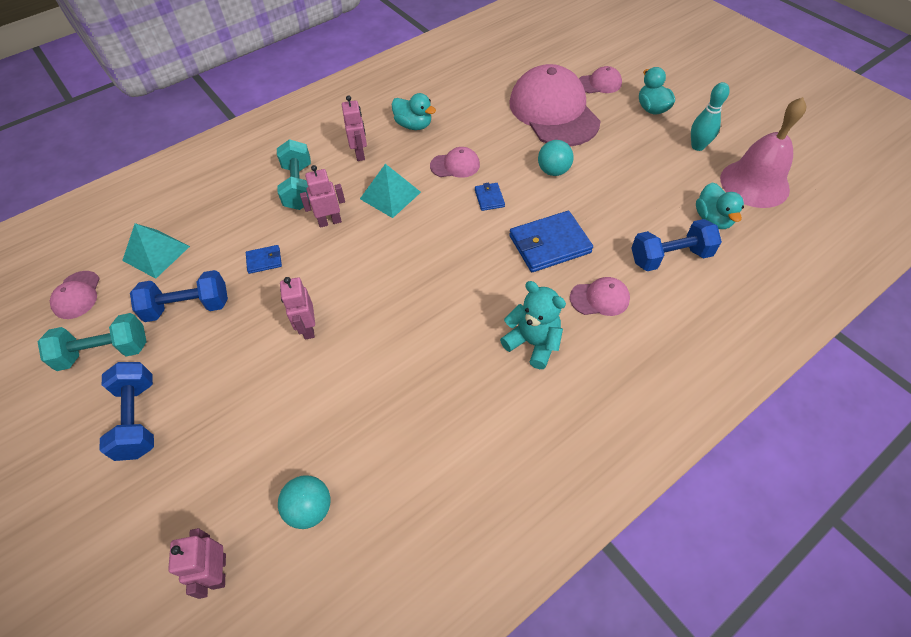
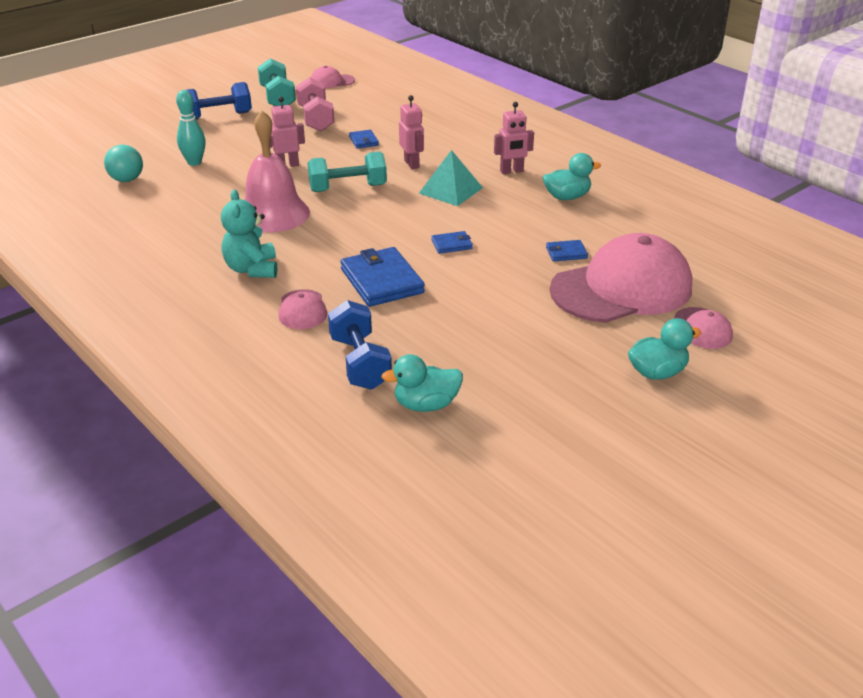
camera: 85 degrees right, 20 degrees down
(156, 253) = (373, 100): turquoise pyramid -> none
(188, 307) = (316, 119): blue dumbbell -> pink dumbbell
(218, 571) = (96, 155): pink robot -> none
(299, 187) = (458, 146): turquoise dumbbell -> turquoise dumbbell (348, 188)
(413, 125) = (567, 197): turquoise duck -> turquoise duck turned 135 degrees counterclockwise
(455, 165) = (503, 223): pink cap -> none
(504, 134) = (566, 253): none -> blue wallet
(533, 343) = (252, 269): turquoise teddy bear -> turquoise teddy bear turned 135 degrees clockwise
(553, 171) = (503, 286): turquoise ball -> none
(697, 146) = (578, 408): turquoise bowling pin -> turquoise bowling pin (194, 162)
(754, 183) = (503, 455): pink bell -> pink bell (273, 214)

